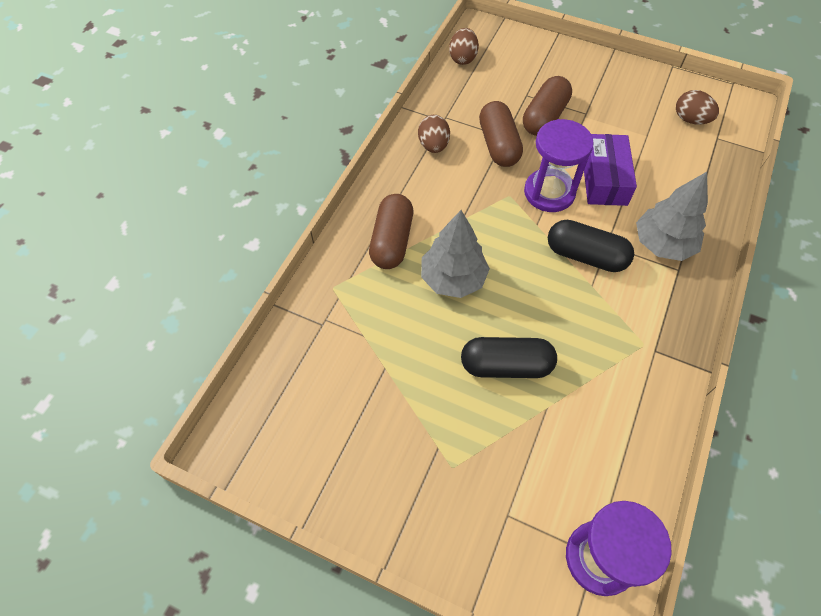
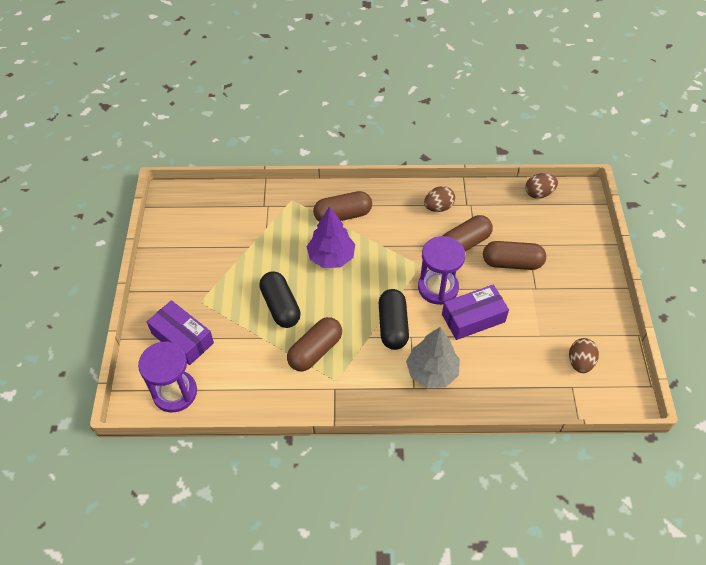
camera: 65 degrees right, 5 degrees down
(453, 279) = (331, 257): grey tree -> purple tree
(508, 515) = (182, 338): none -> purple box
(592, 351) = (315, 351): none -> brown capsule

